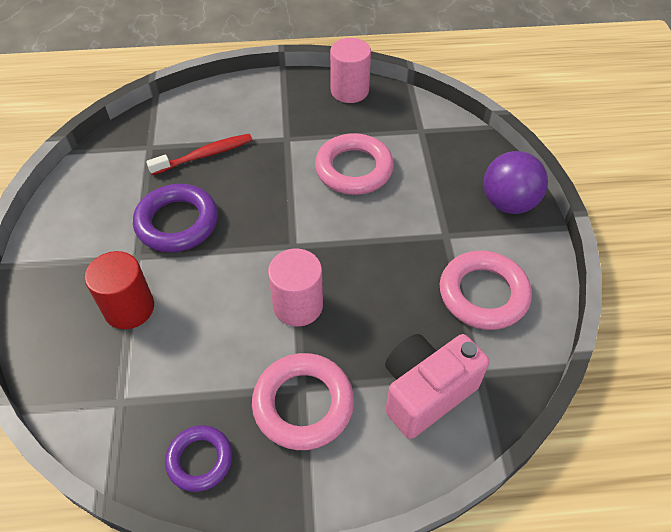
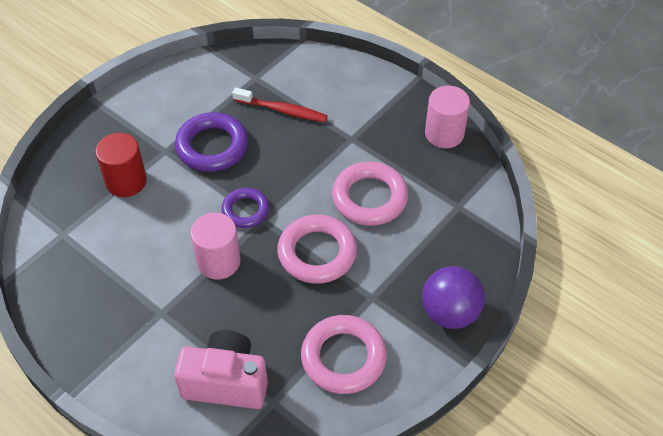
camera: 45 degrees right, 0 degrees up
(200, 460) = (65, 303): purple ring -> purple ring (245, 210)
(303, 404) = (151, 323): pink ring -> pink ring (317, 253)

